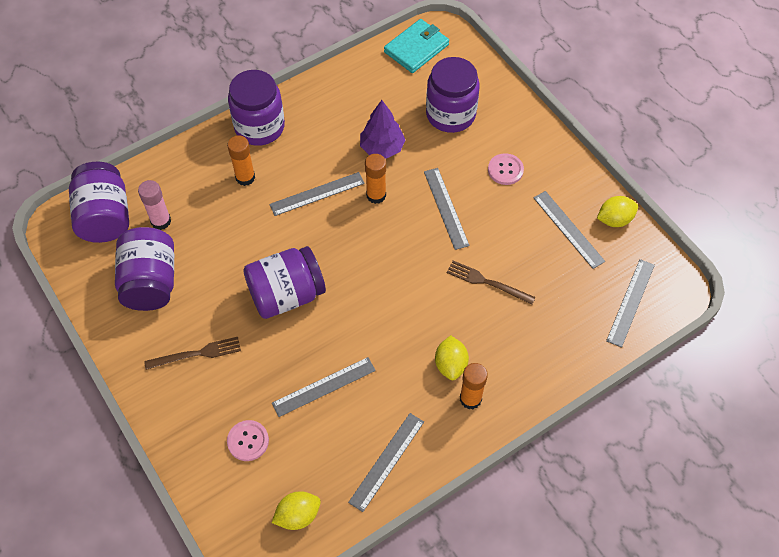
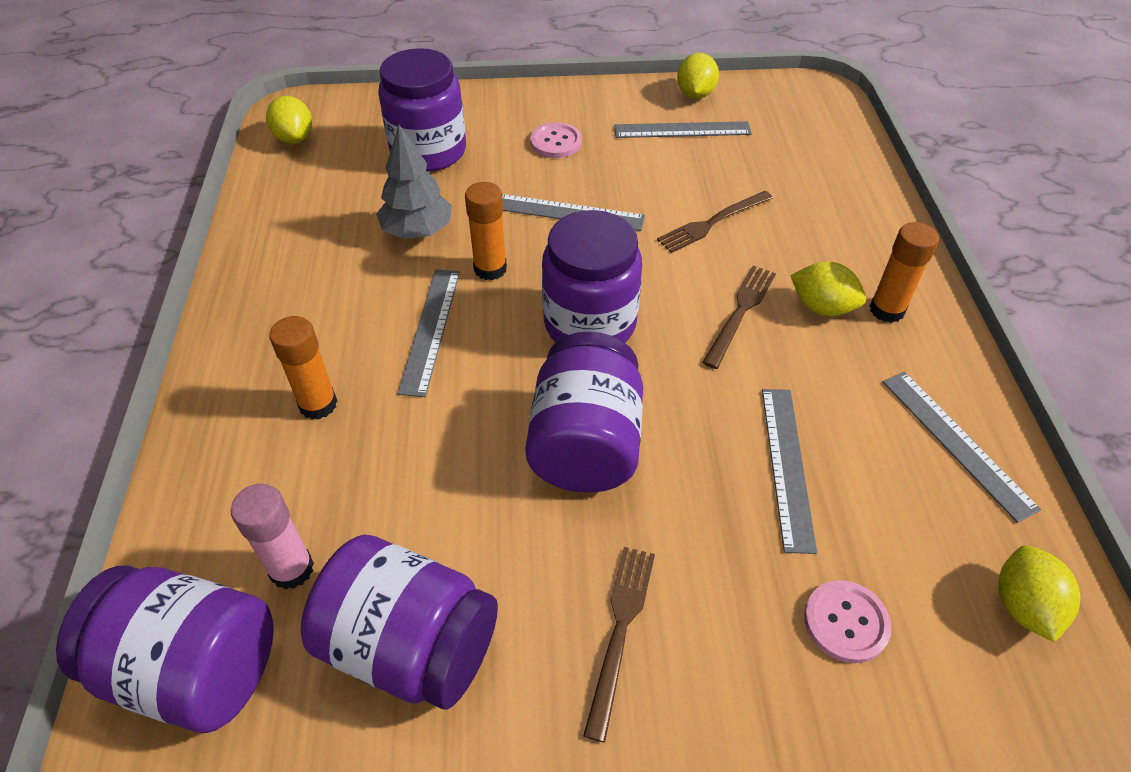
camera: 60 degrees left, 10 degrees down
(259, 127) = (242, 346): purple jar -> purple jar (590, 323)
(382, 148) = (417, 231): purple tree -> grey tree
(416, 48) = (294, 138): turquoise wallet -> yellow lemon
(420, 326) = (740, 312): none -> brown fork
(630, 302) = (815, 127): grey ruler -> none

